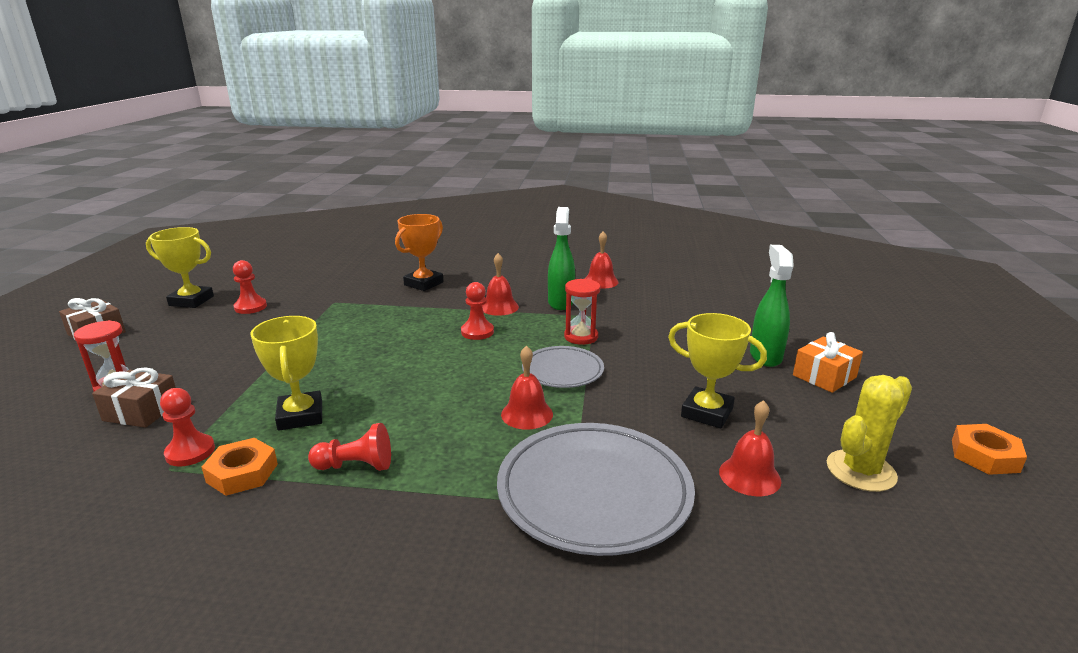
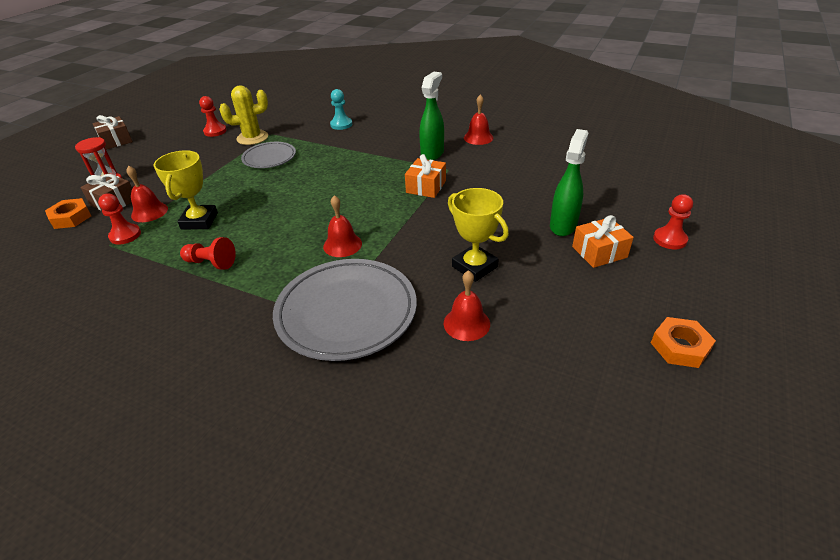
camera: 20 degrees right, 15 degrees up
(191, 301) = (182, 122): yellow trophy -> none
(242, 473) = (145, 255): orange nut -> orange nut (71, 218)
(423, 283) = (341, 124): orange trophy -> turquoise pawn
(477, 332) = (352, 172): red pawn -> red pawn (669, 239)
(499, 307) = (383, 152): red bell -> red bell (149, 212)
(562, 371) = (391, 214): grey plate -> grey plate (269, 158)
(581, 337) = (426, 187): red hourglass -> orange gift
(860, 471) = (558, 337): yellow cactus -> yellow cactus (252, 138)

